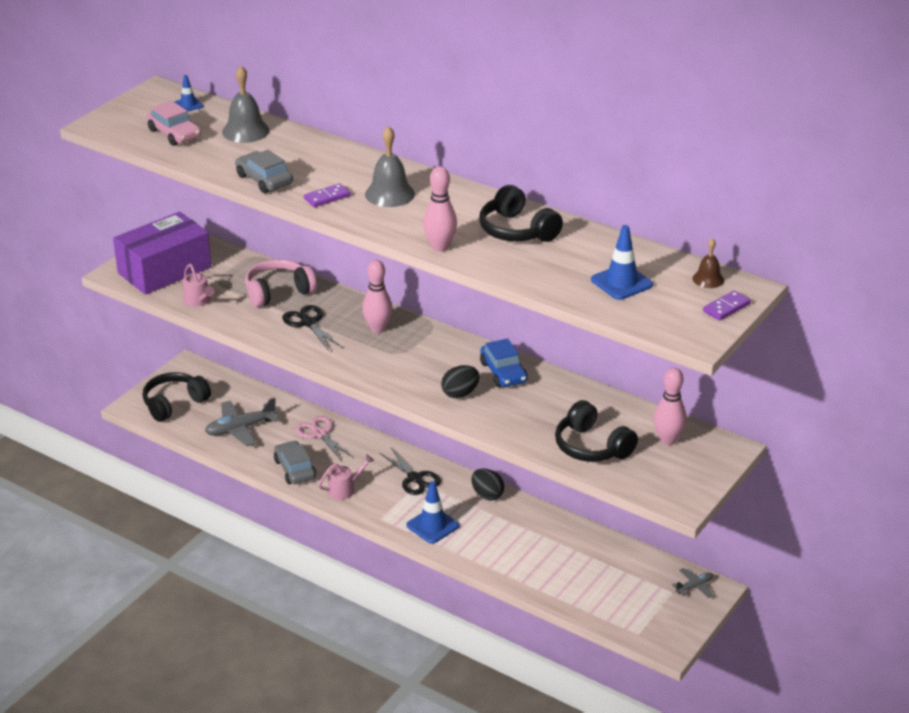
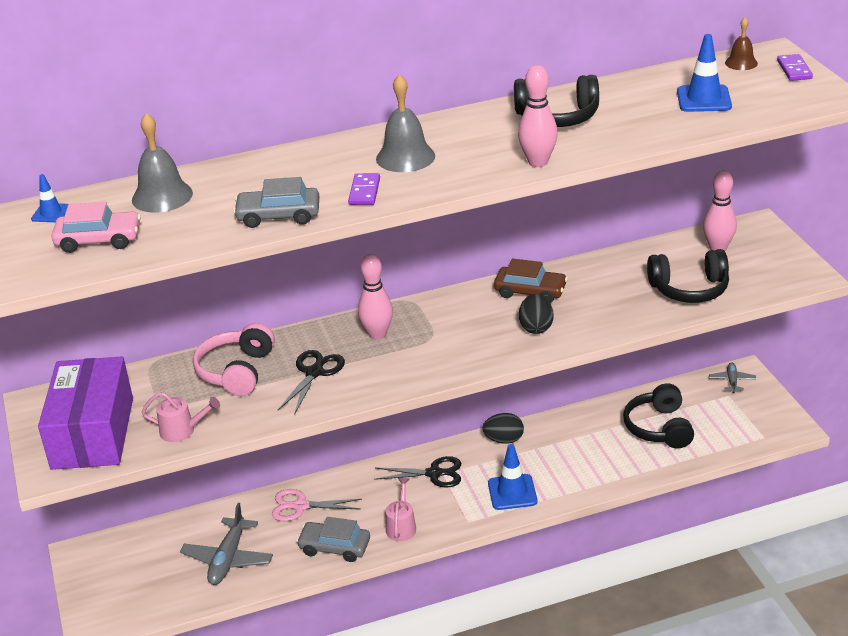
camera: 50 degrees left, 0 degrees up
(174, 404) = (129, 591): black headphones -> black headphones (659, 428)
(308, 323) = (314, 372): black scissors -> black scissors turned 105 degrees clockwise
(503, 372) = (530, 291): blue car -> brown car

